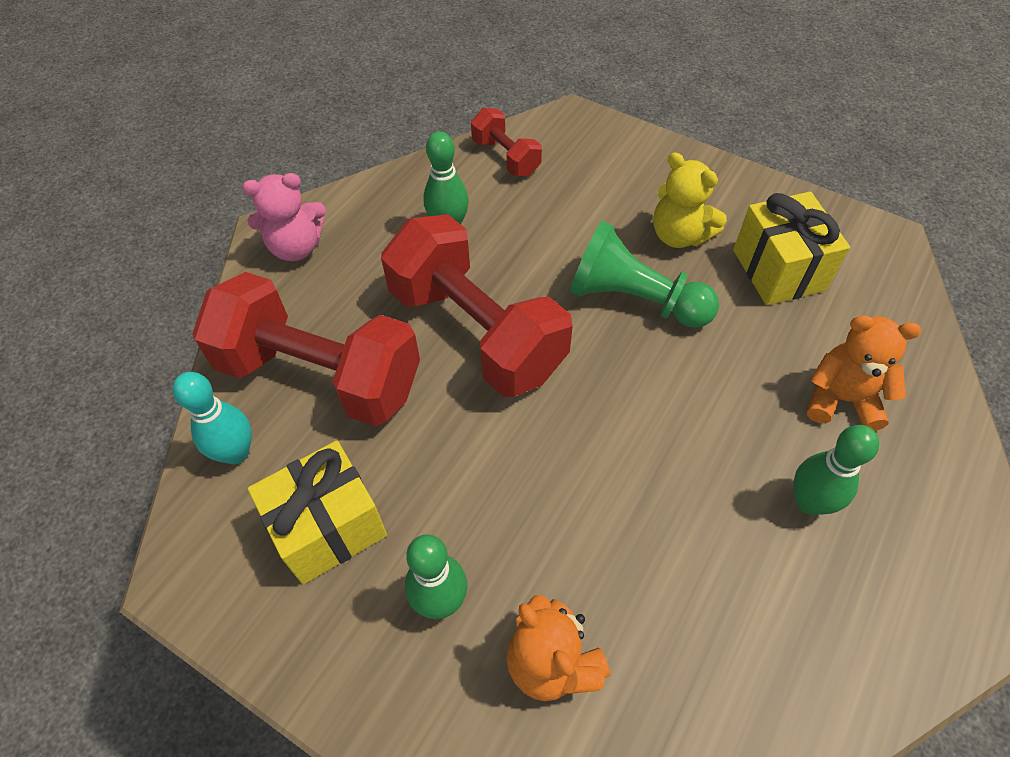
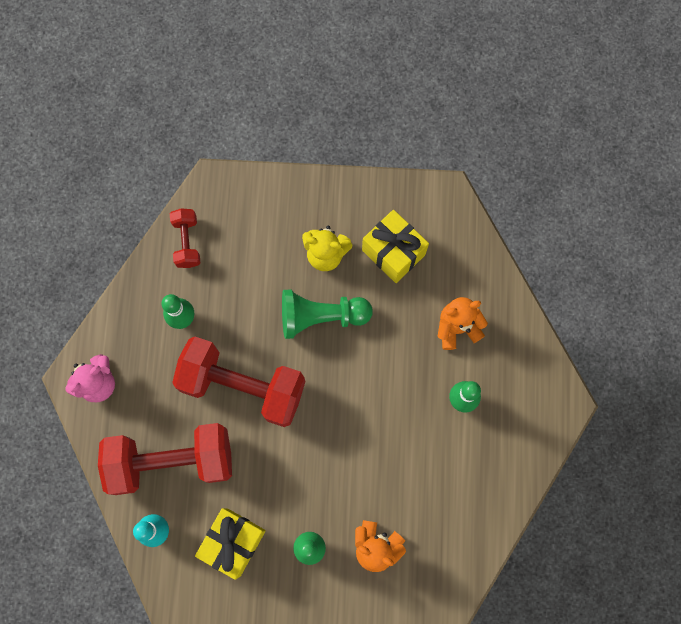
camera: 30 degrees left, 20 degrees up
(506, 157) = (187, 242): red dumbbell -> red dumbbell turned 60 degrees clockwise

